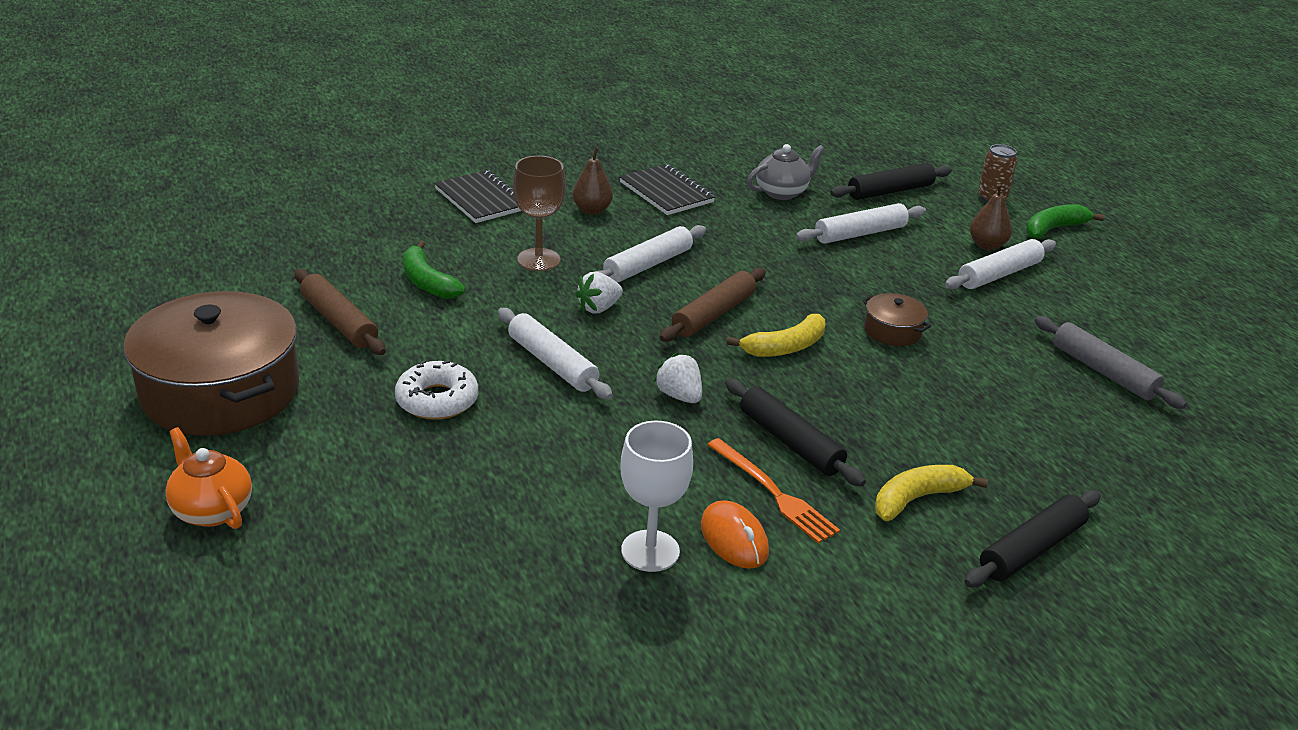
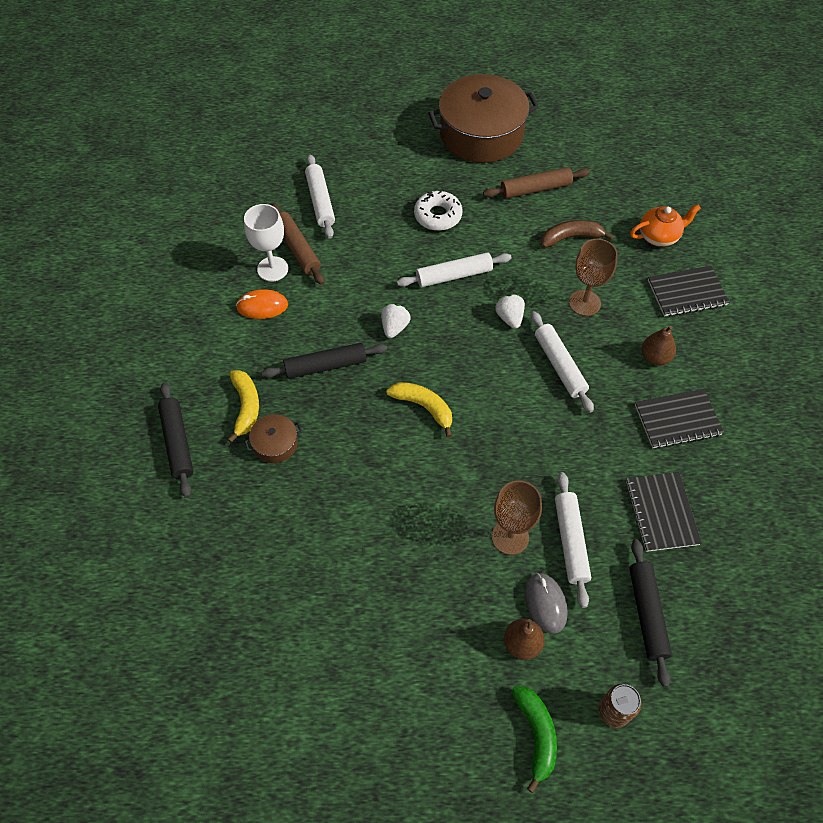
camera: 115 degrees right, 25 degrees up
(212, 510) = (384, 122): orange teapot -> orange teapot (659, 236)
(427, 282) = (571, 237): green banana -> brown banana
(679, 396) = (394, 327): white strawberry -> white strawberry turned 60 degrees counterclockwise
(713, 314) = (479, 381): brown rolling pin -> brown rolling pin (297, 248)
(773, 493) = (287, 338): orange fork -> none
(782, 192) = (661, 512): grey teapot -> black notebook
(785, 347) = (424, 407): yellow banana -> yellow banana turned 135 degrees clockwise
(890, 266) = (510, 537): none -> brown goblet
(892, 331) = (418, 487): brown pot -> brown pot (275, 444)
(936, 239) = (545, 603): none -> grey mouse
(999, 274) = (470, 622): white rolling pin -> white rolling pin (320, 201)
(1103, 372) = (309, 611): grey rolling pin -> none

